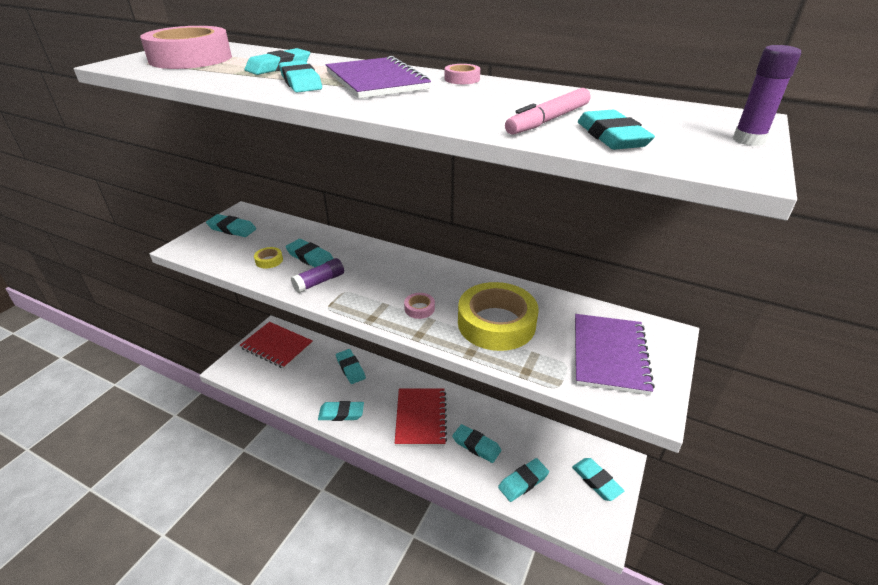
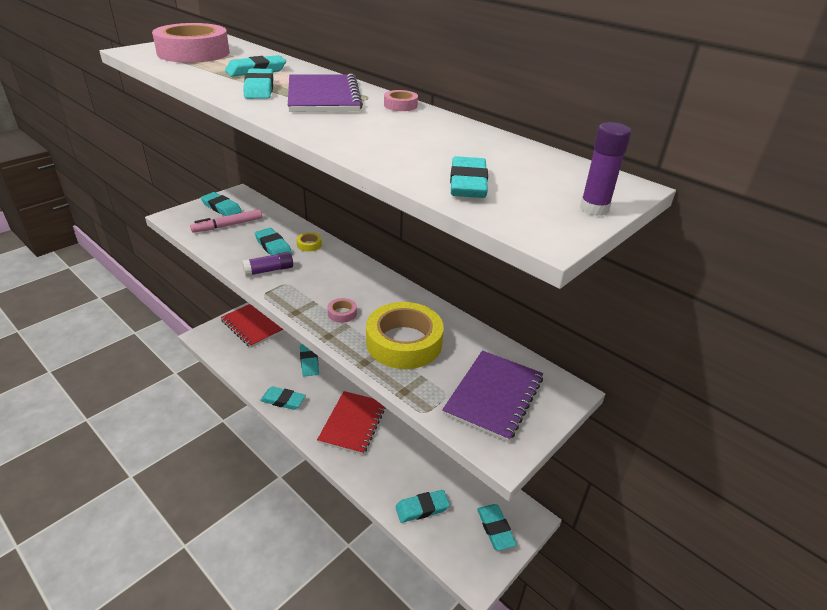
camera: 15 degrees right, 0 degrees up
(269, 260) = (237, 242): yellow tape -> yellow tape (309, 245)
(476, 445) = (393, 463): turquoise eraser -> none
(548, 120) = (430, 158): pink marker -> pink marker (228, 225)

